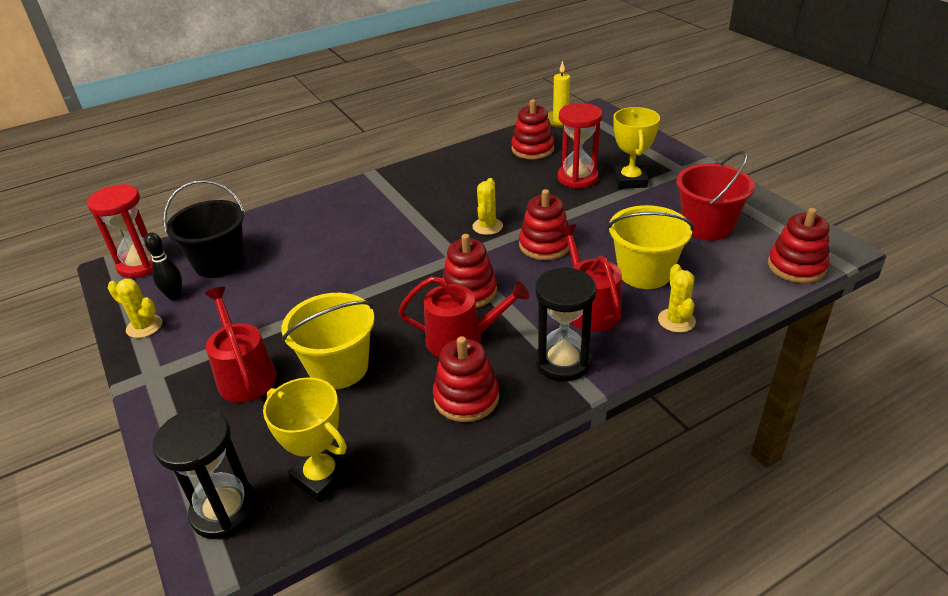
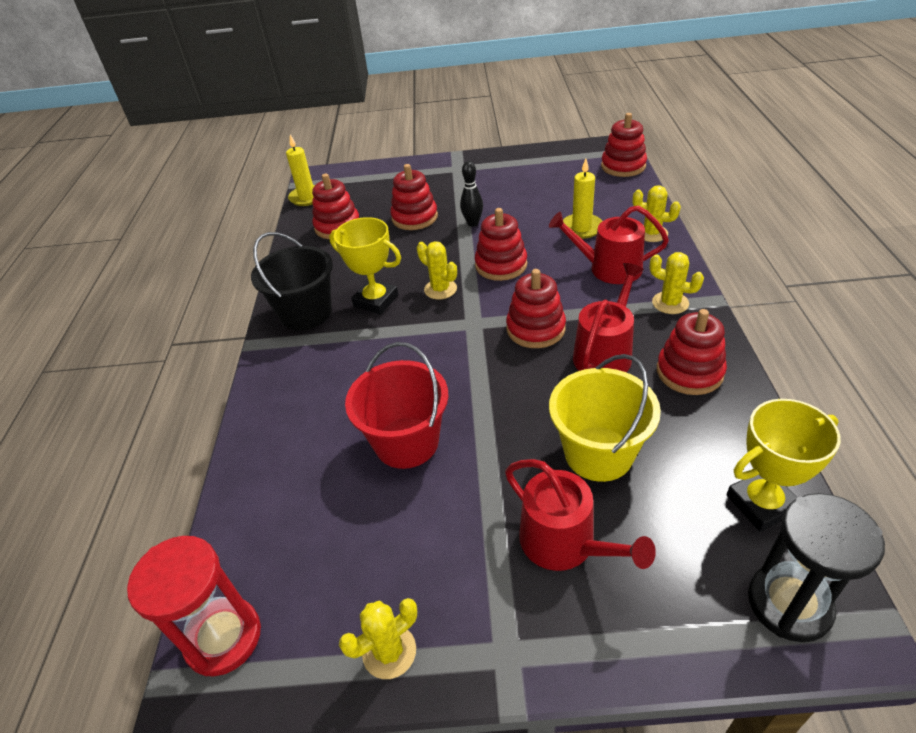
camera: 60 degrees left, 5 degrees up
(174, 296) = (344, 600): black bowling pin -> black bowling pin (473, 223)
(219, 263) = (307, 532): black bucket -> black bucket (306, 313)
(245, 375) = (565, 543): red watering can -> red watering can turned 135 degrees counterclockwise
(563, 362) = (670, 303): black hourglass -> yellow cactus
(577, 178) = (414, 217): red hourglass -> red stacking toy
(630, 181) = (447, 194): yellow trophy -> yellow trophy (376, 301)
(644, 273) = (581, 228): yellow bucket -> yellow candle
(707, 226) = (545, 182): red bucket -> red bucket (406, 442)

